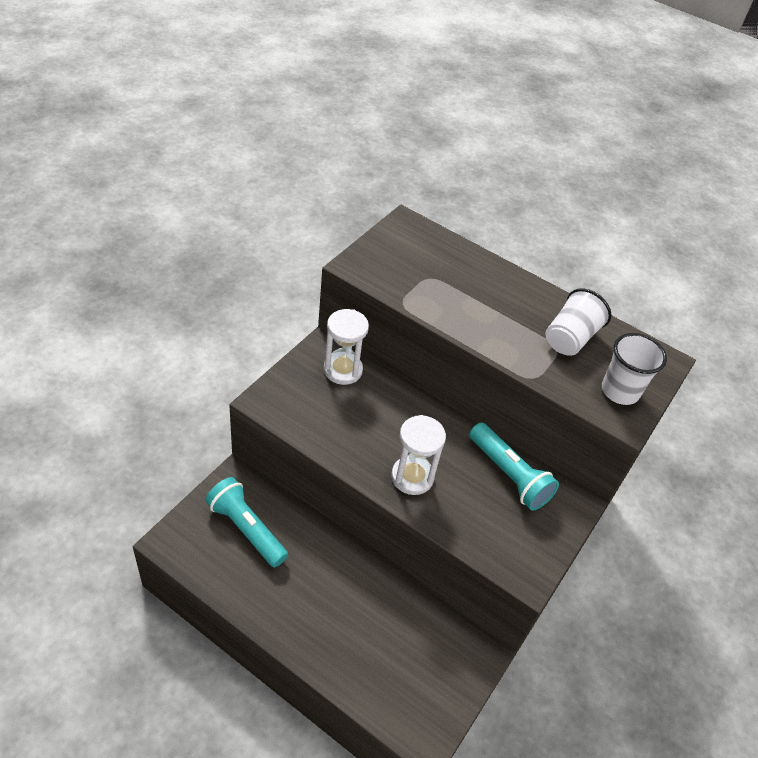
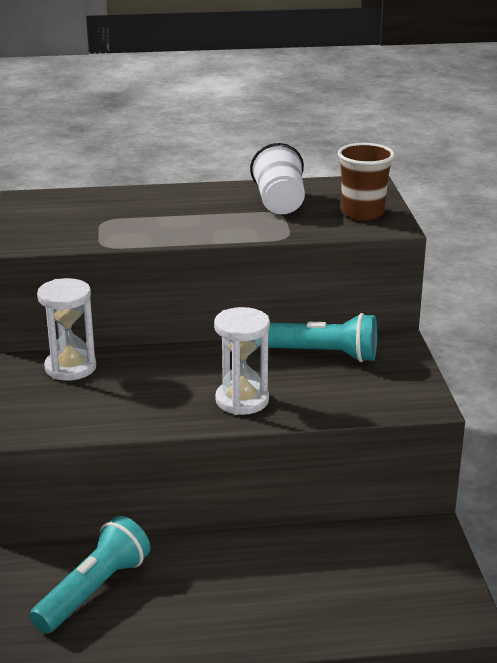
camera: 35 degrees left, 20 degrees down
(246, 529) = (94, 590): turquoise flashlight -> turquoise flashlight turned 120 degrees clockwise
(620, 391) = (362, 213): white cup -> brown cup

